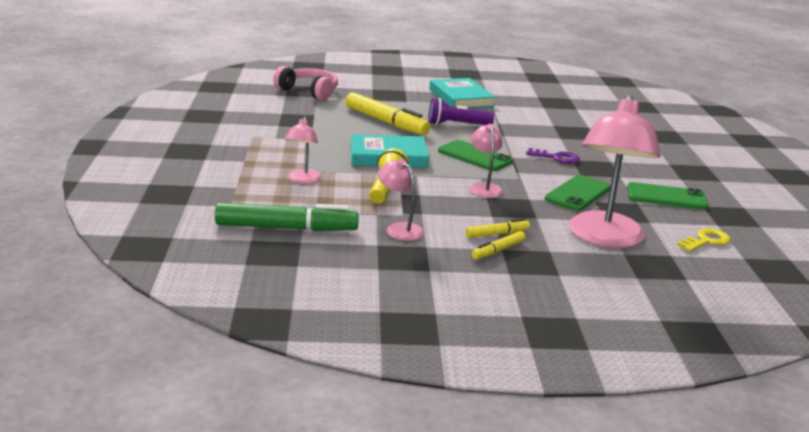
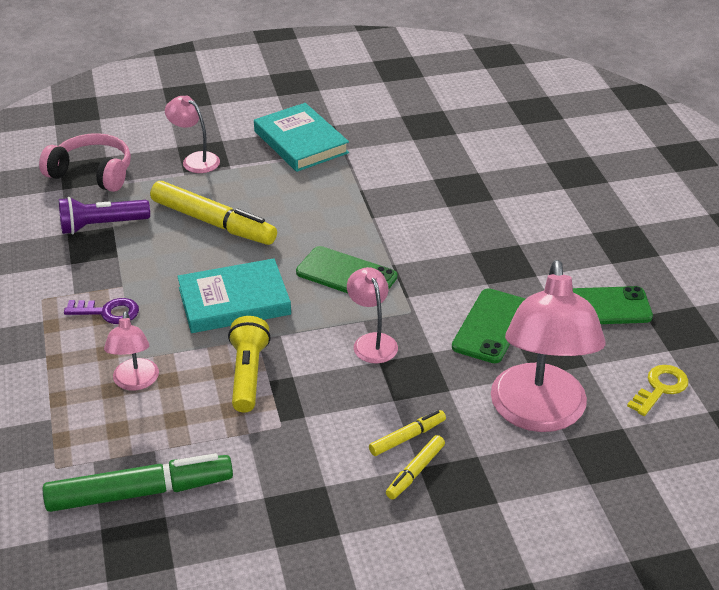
camera: 10 degrees left, 15 degrees up
(399, 229) = (284, 457): pink lamp -> pink lamp (195, 160)
(457, 125) = (308, 207): purple flashlight -> purple flashlight (102, 225)
(557, 158) = (451, 253): purple key -> purple key (108, 312)

